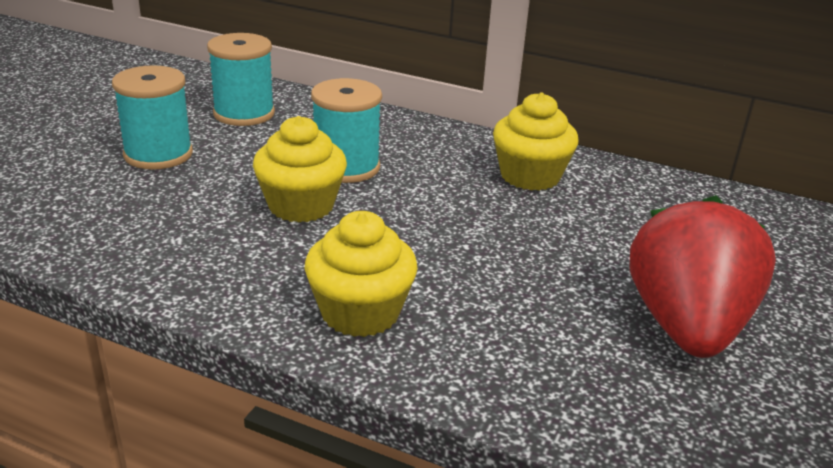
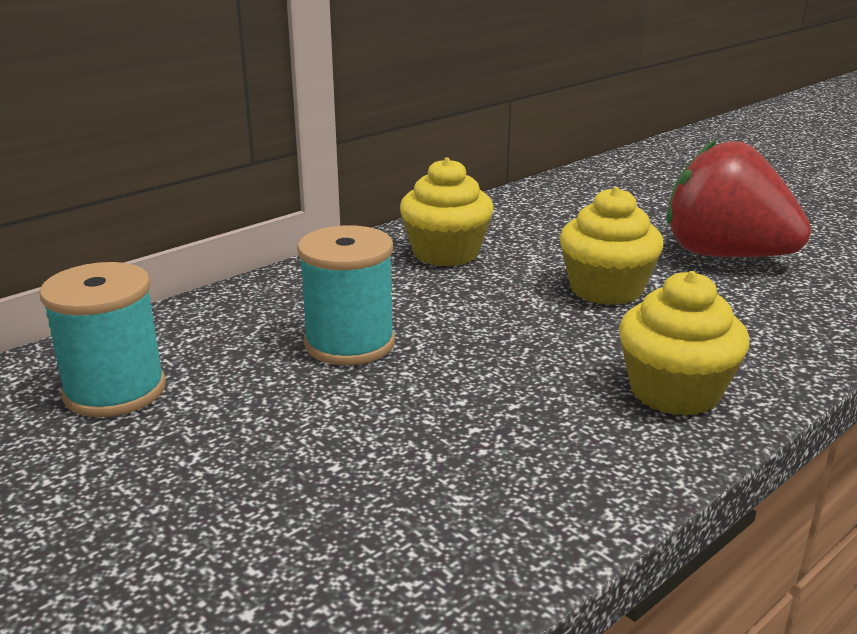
camera: 65 degrees left, 5 degrees down
(158, 154) = (182, 486): turquoise spool -> none
(301, 205) = (427, 389): yellow cupcake -> yellow cupcake (606, 289)

